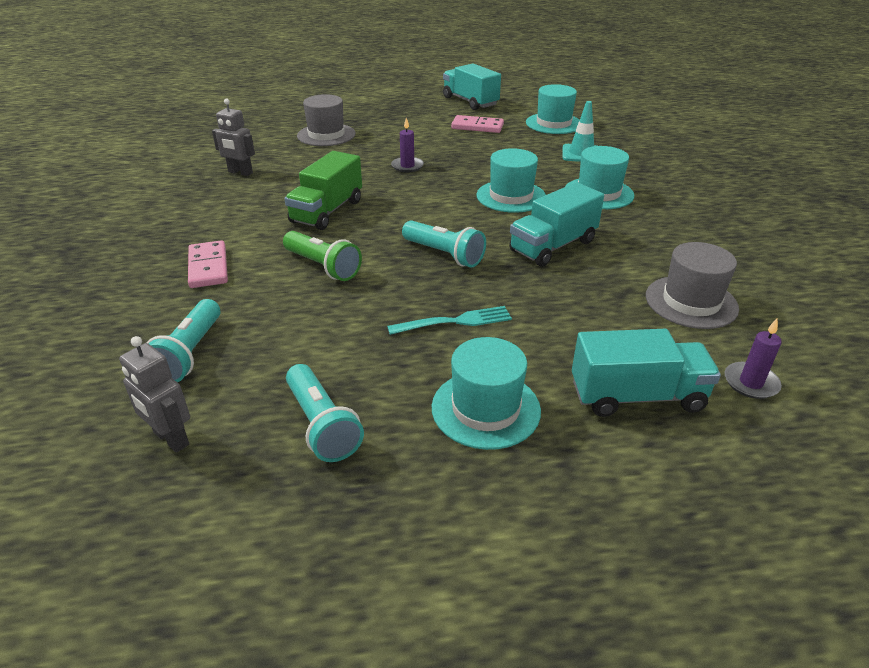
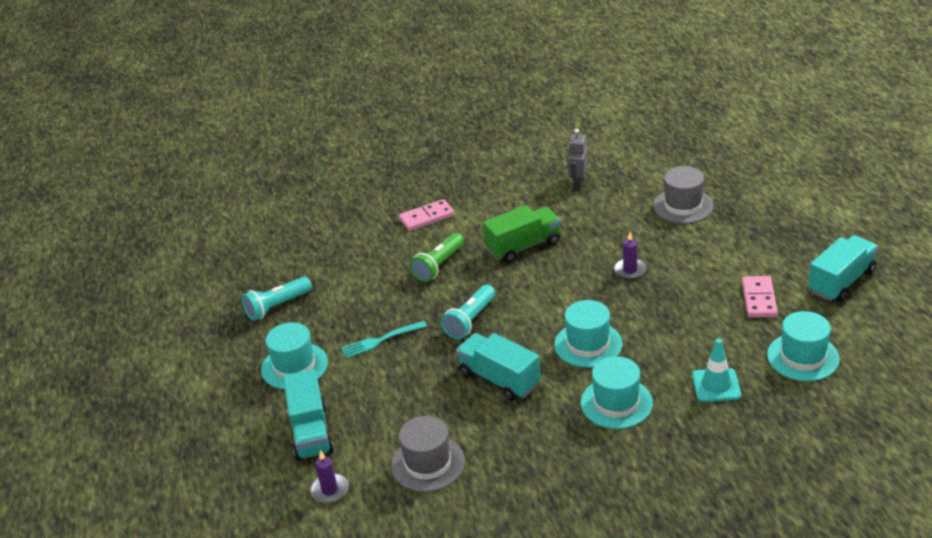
camera: 85 degrees right, 0 degrees up
(170, 439) = (265, 259): grey robot -> none
(189, 353) = (333, 242): turquoise flashlight -> none
(327, 211) = (523, 246): green truck -> green truck turned 135 degrees clockwise
(455, 321) = (381, 340): turquoise fork -> turquoise fork turned 90 degrees clockwise

